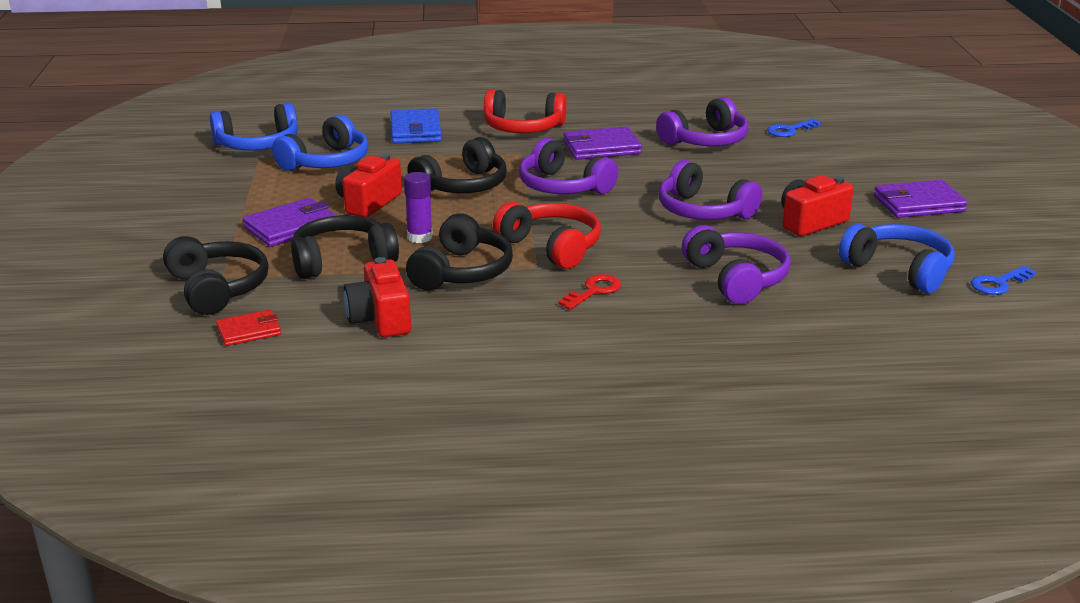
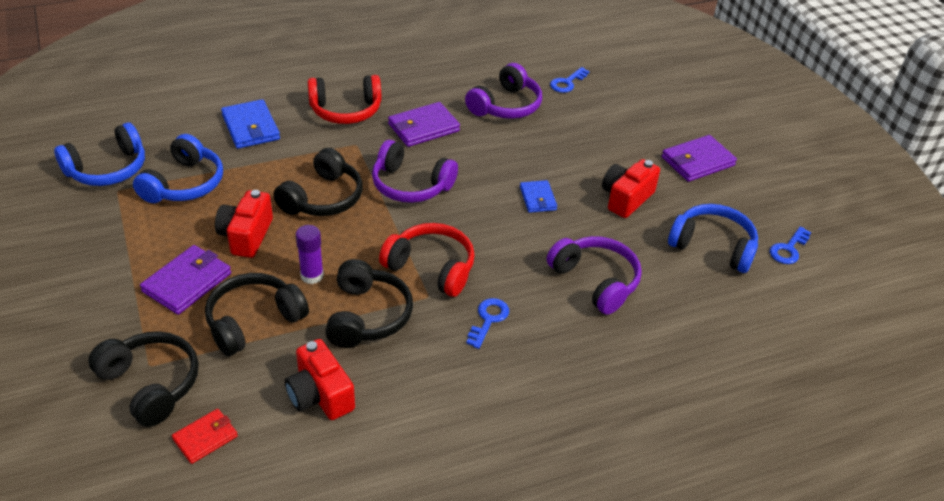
camera: 20 degrees left, 15 degrees up
(593, 291) = (488, 320): red key -> blue key
(703, 211) = (538, 198): purple headphones -> blue wallet

